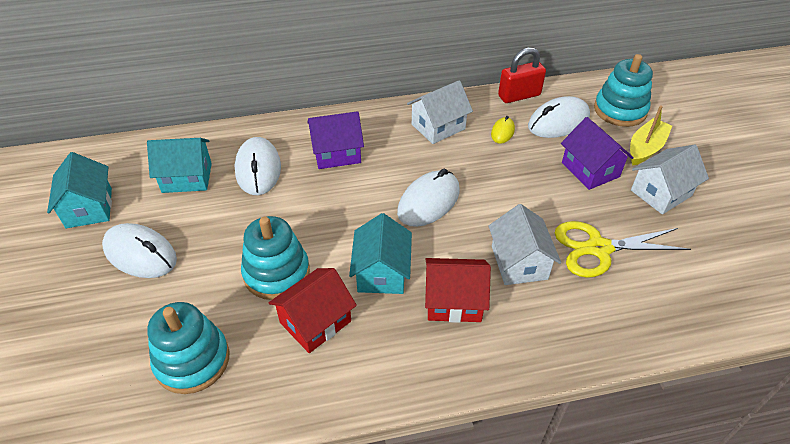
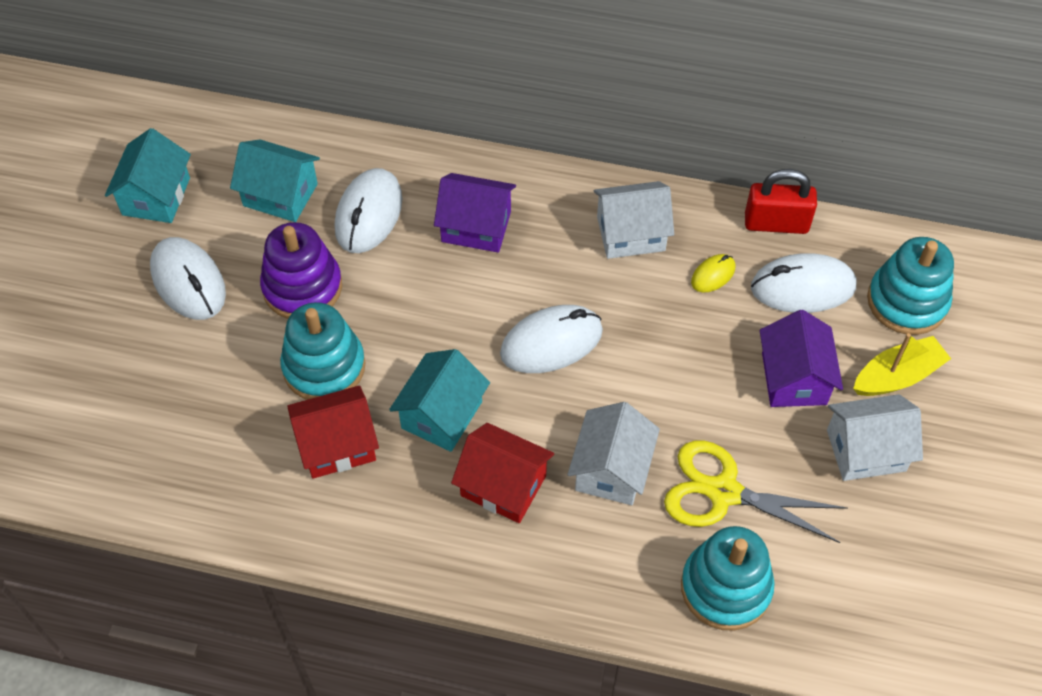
camera: 25 degrees right, 10 degrees up
(192, 360) = (191, 435): turquoise stacking toy -> turquoise stacking toy (725, 588)
(233, 228) = (302, 287): none -> purple stacking toy

